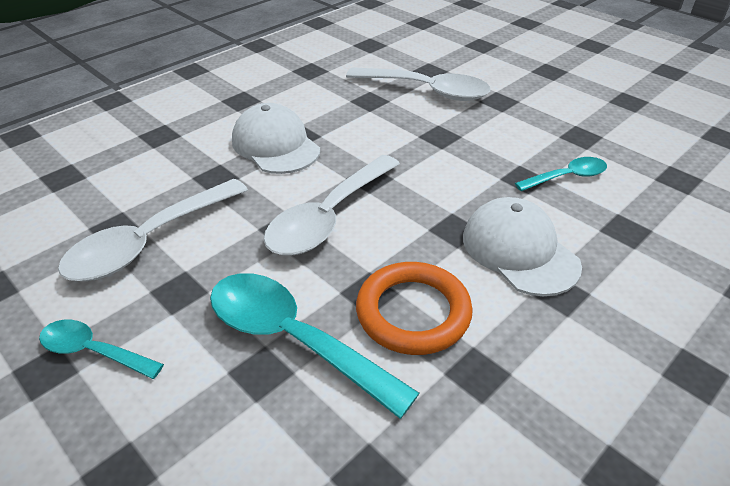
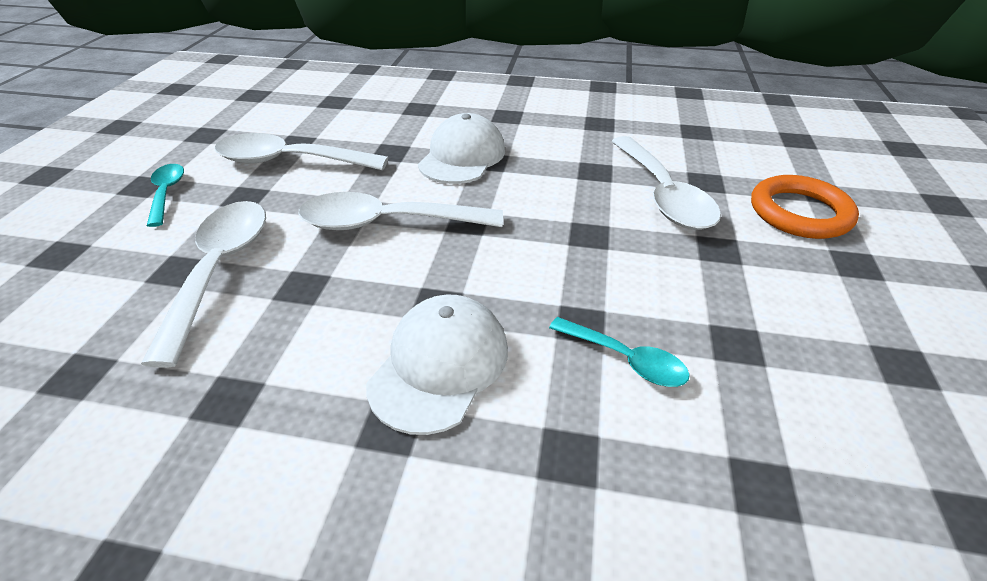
camera: 55 degrees right, 0 degrees up
(293, 339) = (220, 270): turquoise spoon -> white spoon
(413, 312) = (290, 323): orange ring -> orange ring (799, 212)

